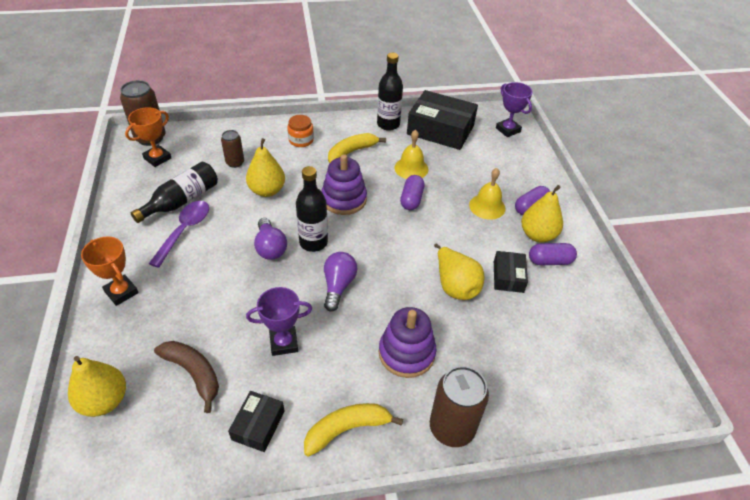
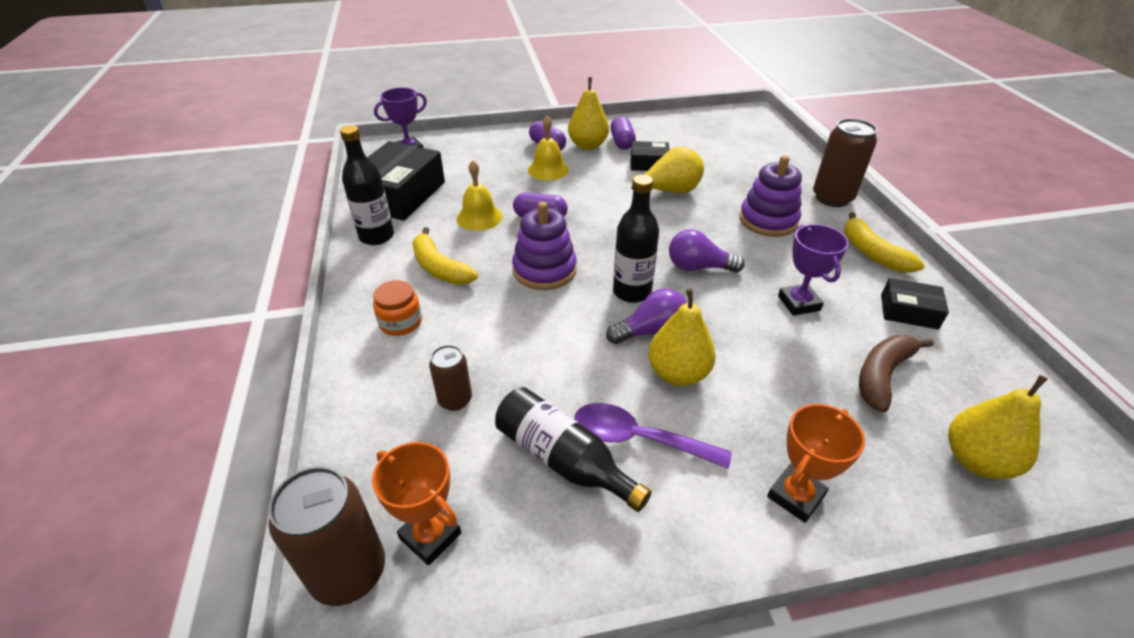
camera: 90 degrees left, 5 degrees down
(267, 191) = (530, 348): yellow pear -> yellow pear (678, 373)

